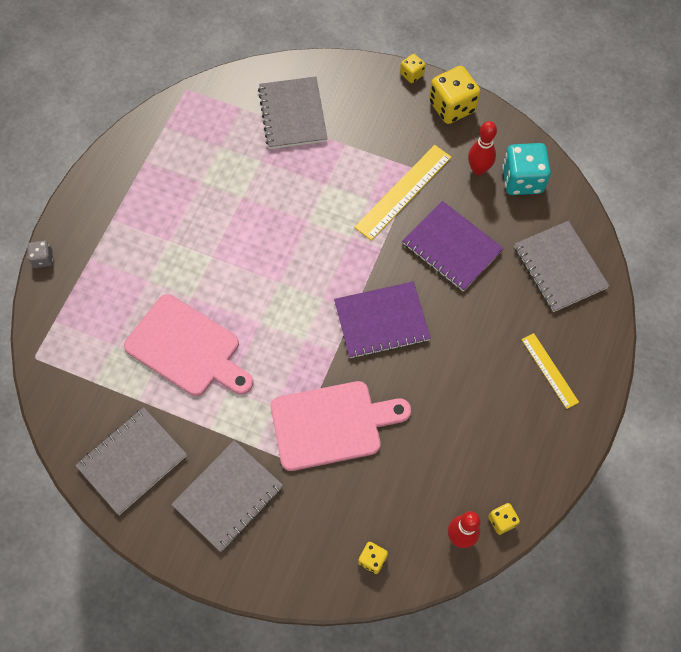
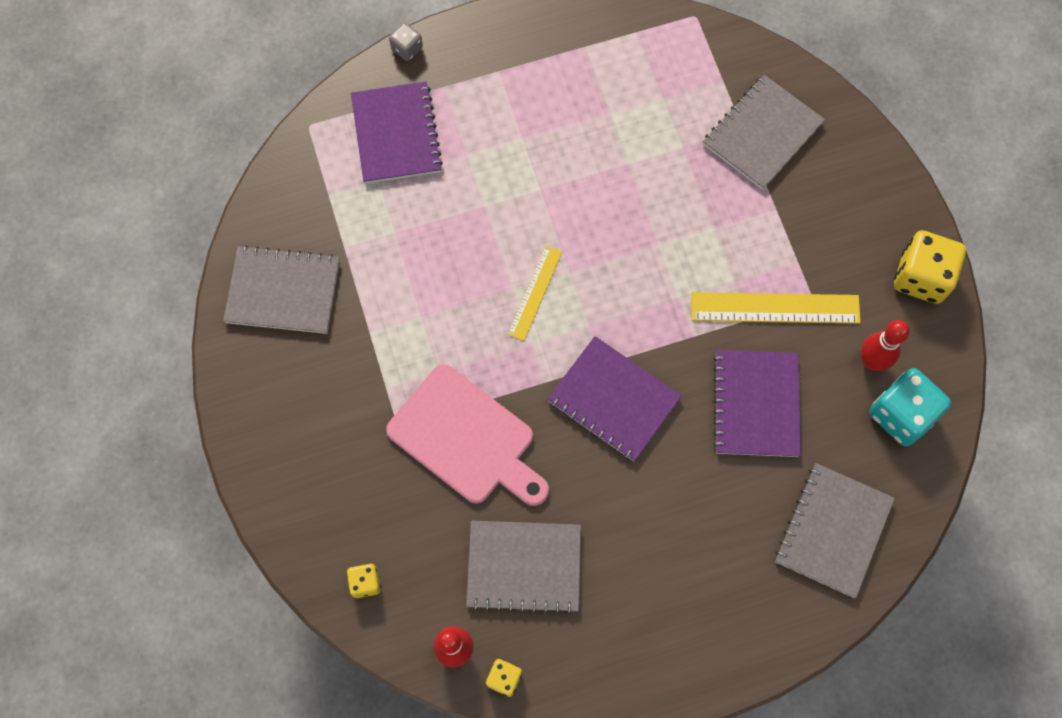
camera: 50 degrees right, 5 degrees up
(94, 310) = (396, 134): none -> purple notebook
(187, 348) = (429, 246): pink cutting board -> none
(228, 496) = (319, 402): grey notebook -> grey notebook (524, 567)
(412, 74) = (921, 207): yellow dice -> none
(549, 370) = (705, 607): yellow ruler -> yellow ruler (535, 293)

